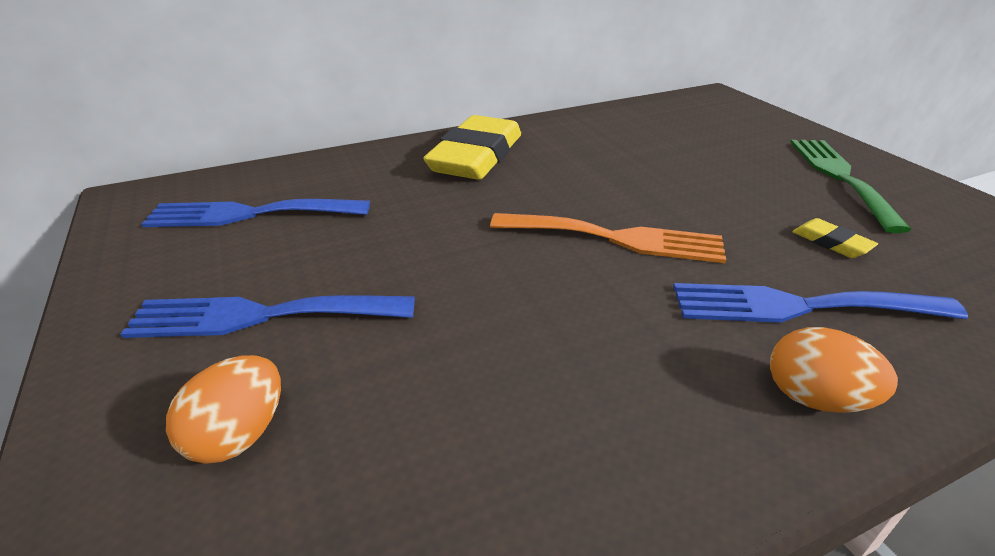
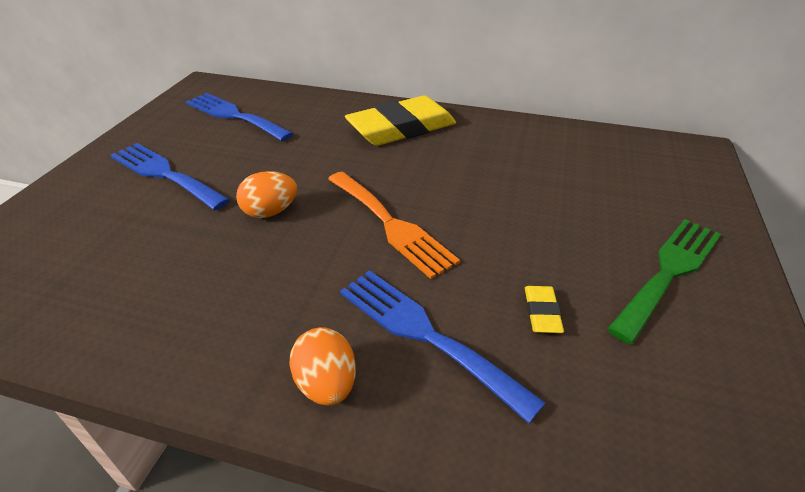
camera: 40 degrees right, 5 degrees up
(239, 435) = (87, 223): orange egg -> orange egg (270, 212)

